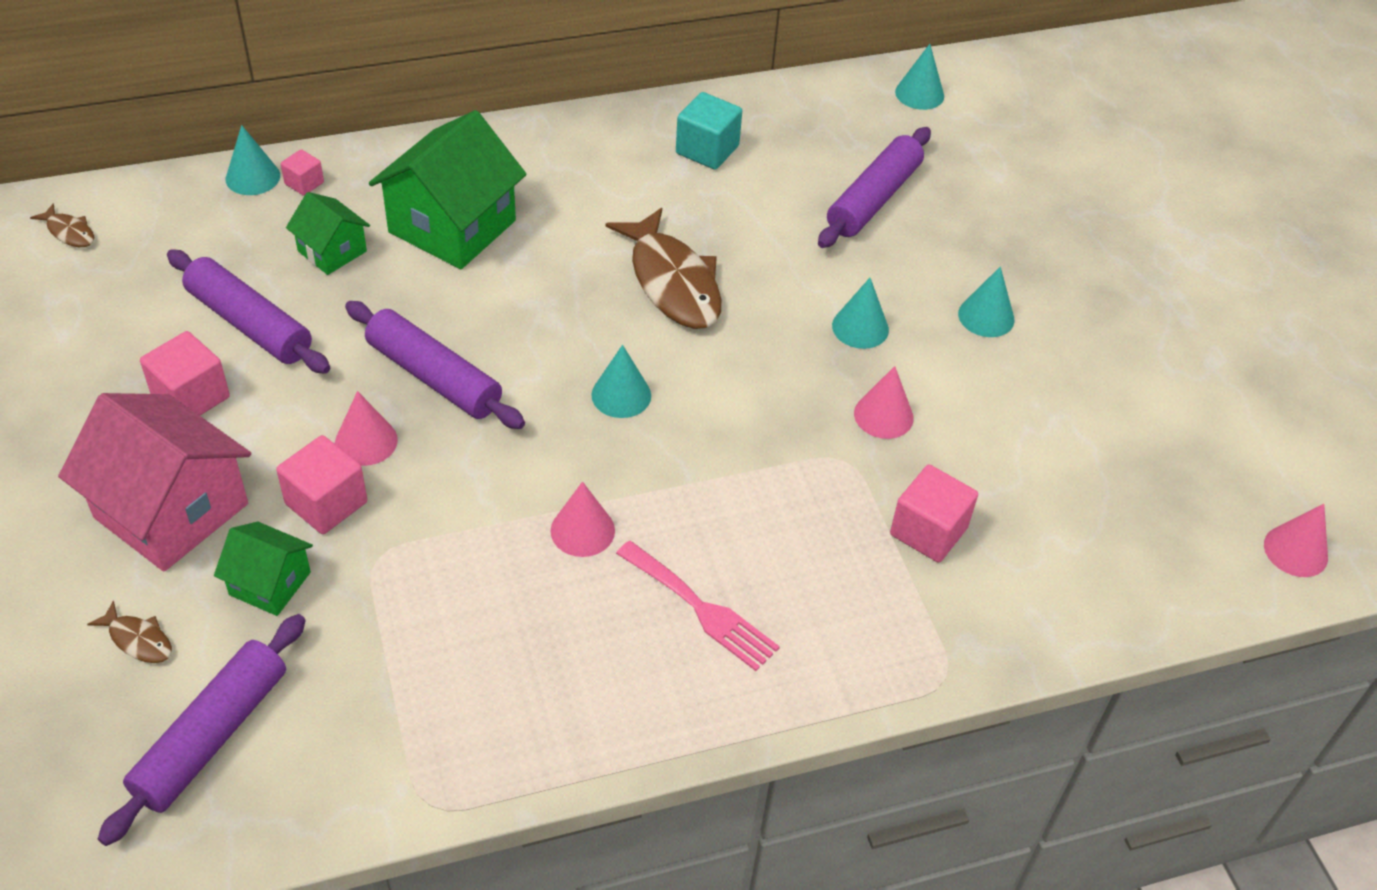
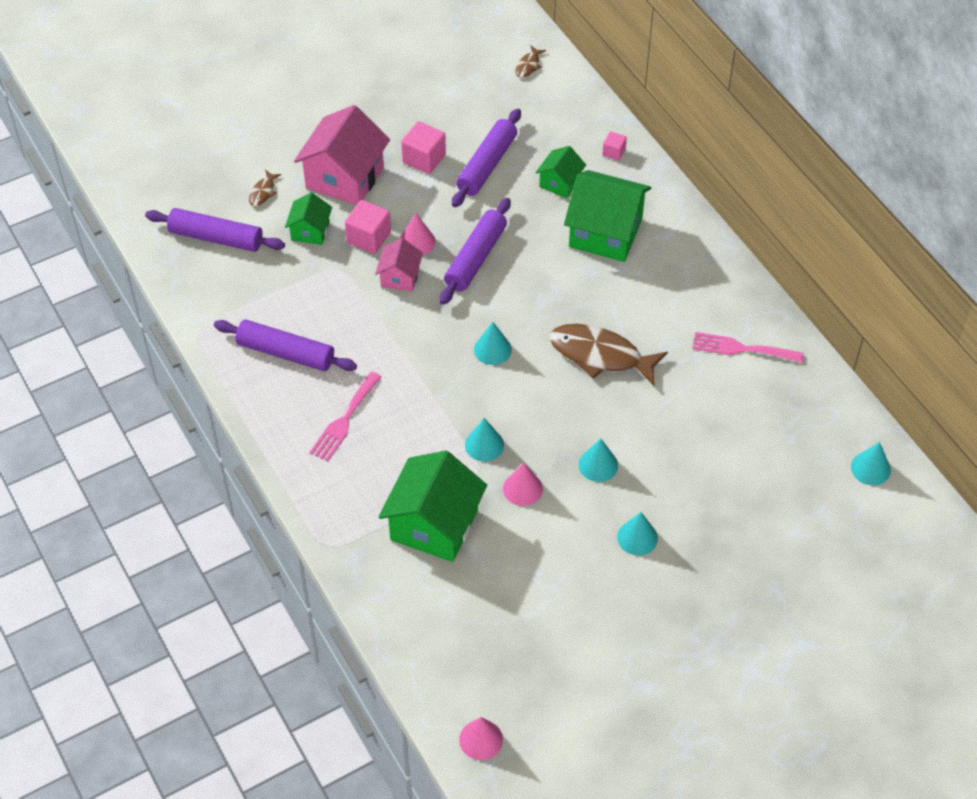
camera: 80 degrees right, 5 degrees up
(253, 177) = (608, 127): turquoise cone -> turquoise cone (484, 445)
(430, 478) = (400, 277): none -> pink house
(582, 530) = (383, 354): pink cone -> none
(672, 282) = (600, 355): brown fish -> brown fish turned 60 degrees clockwise
(707, 150) = (741, 348): turquoise cube -> pink fork
(874, 199) = (732, 455): purple rolling pin -> purple rolling pin (285, 353)
(928, 531) = (434, 525): pink cube -> green house

